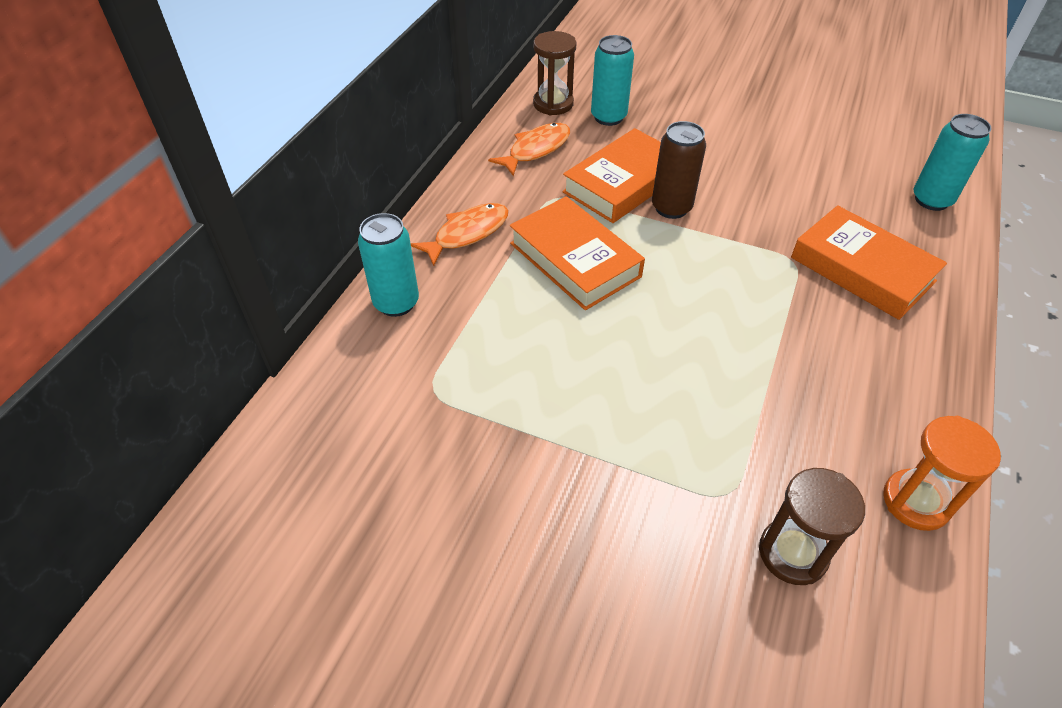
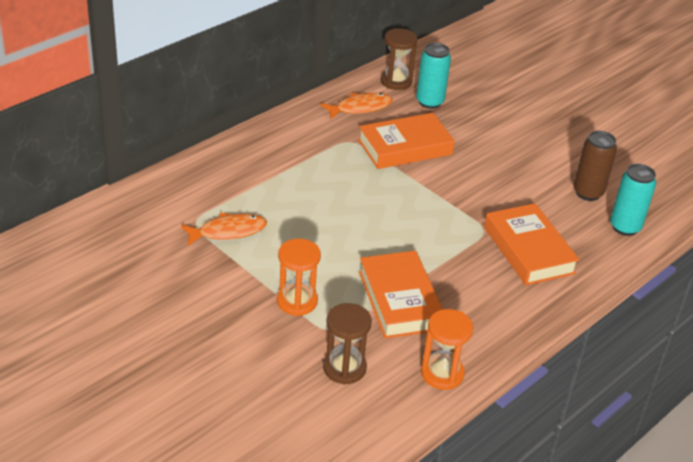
camera: 20 degrees right, 10 degrees down
(396, 303) = (204, 169): turquoise can -> none
(467, 233) = (275, 145): orange fish -> orange fish (228, 231)
(575, 259) = (335, 182): orange book -> orange book (400, 300)
(653, 465) = (297, 301): none -> orange hourglass
(671, 208) = (426, 172): brown can -> brown can (588, 193)

